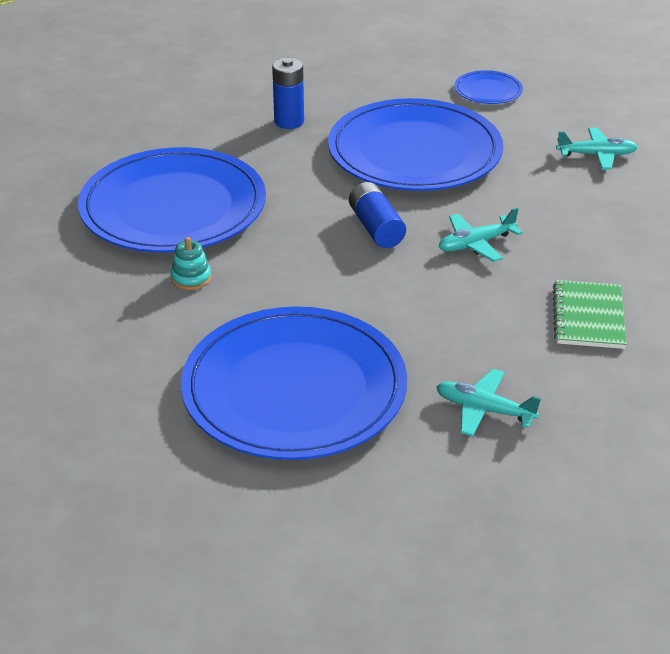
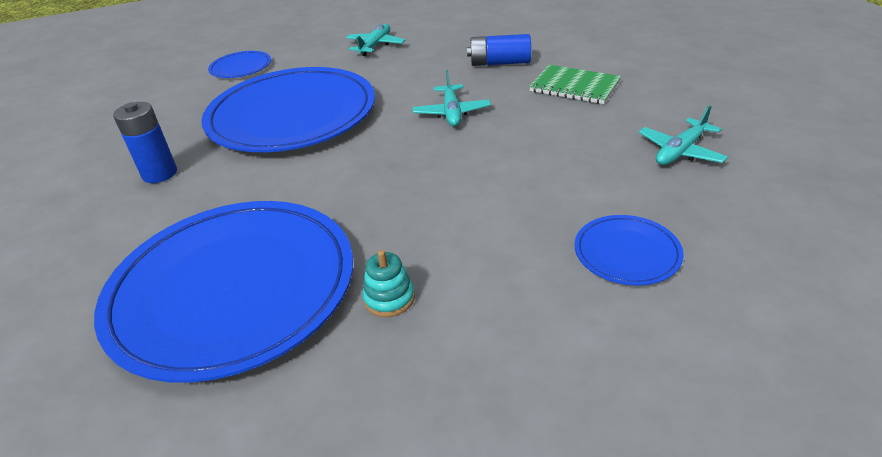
camera: 65 degrees left, 0 degrees up
(294, 389) = (627, 253): blue plate -> blue plate, size x0.42
(376, 228) = (390, 156): blue battery -> blue battery (499, 63)

